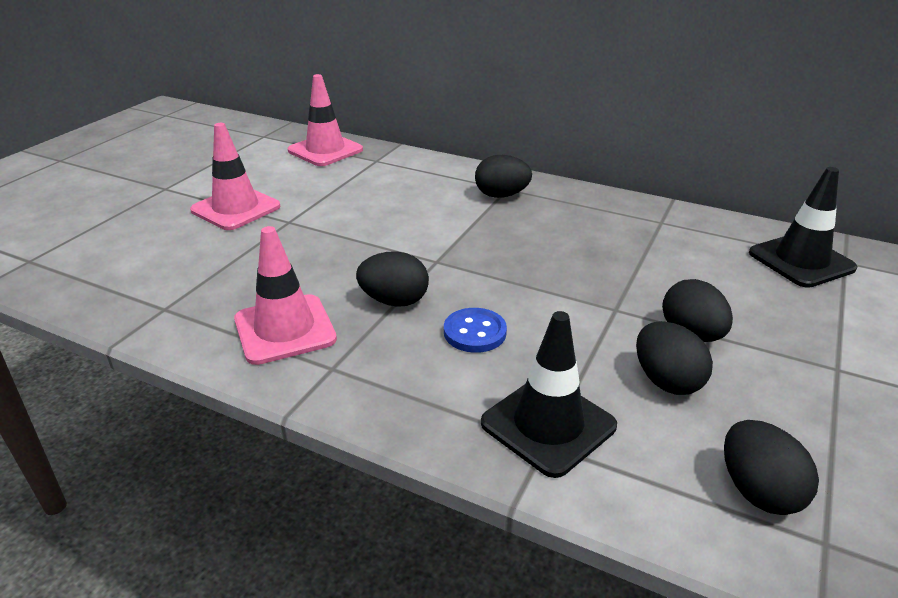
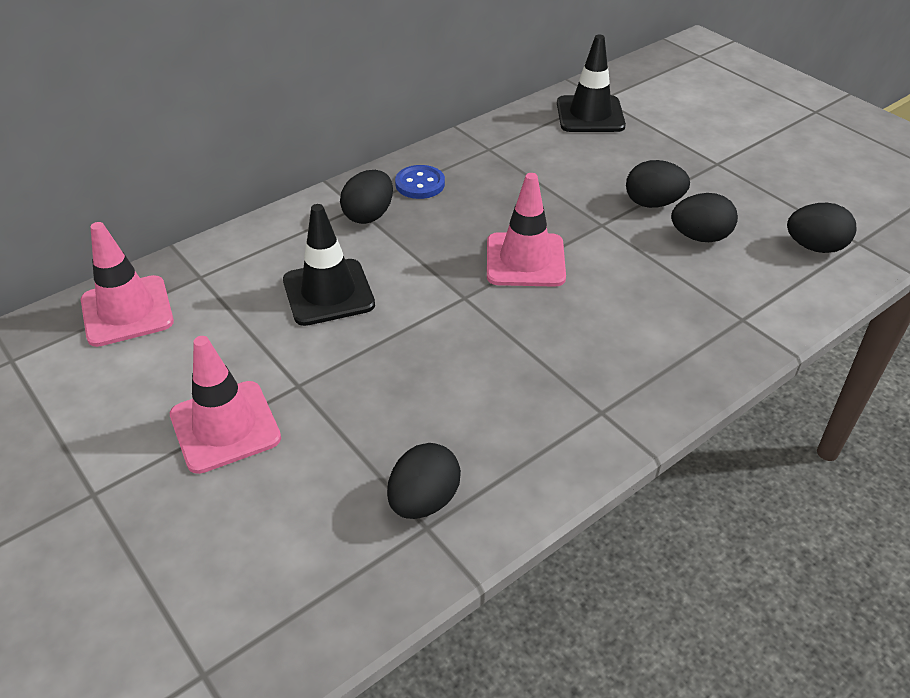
camera: 65 degrees left, 10 degrees up
(285, 329) = (524, 432): pink traffic cone -> pink traffic cone (525, 260)
(394, 301) = (518, 344): black egg -> black egg (424, 500)
(474, 332) = (594, 309): blue button -> blue button (420, 184)
(548, 424) = (724, 310): black traffic cone -> black traffic cone (328, 292)

